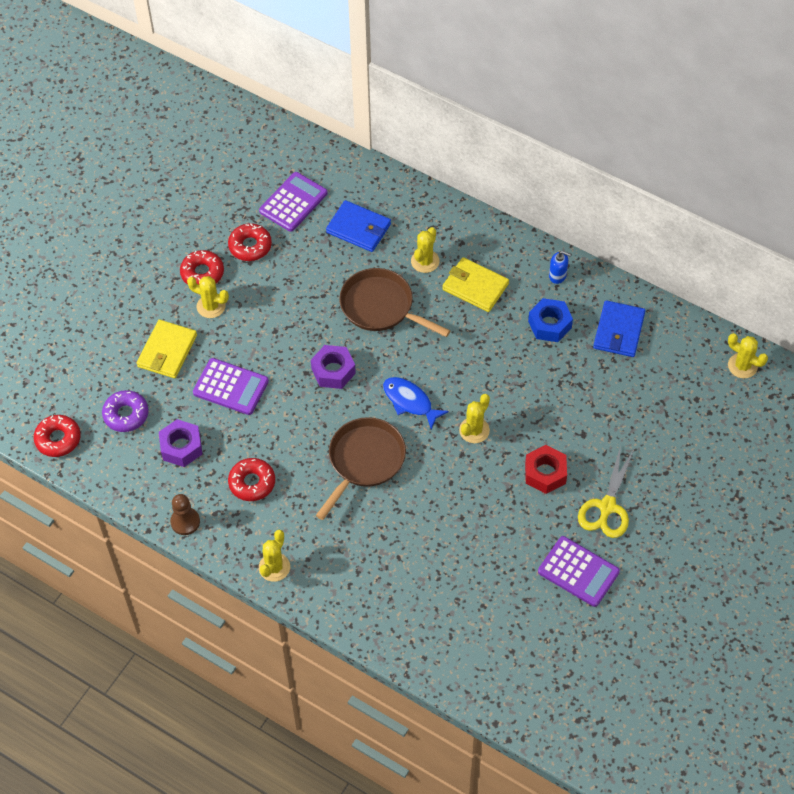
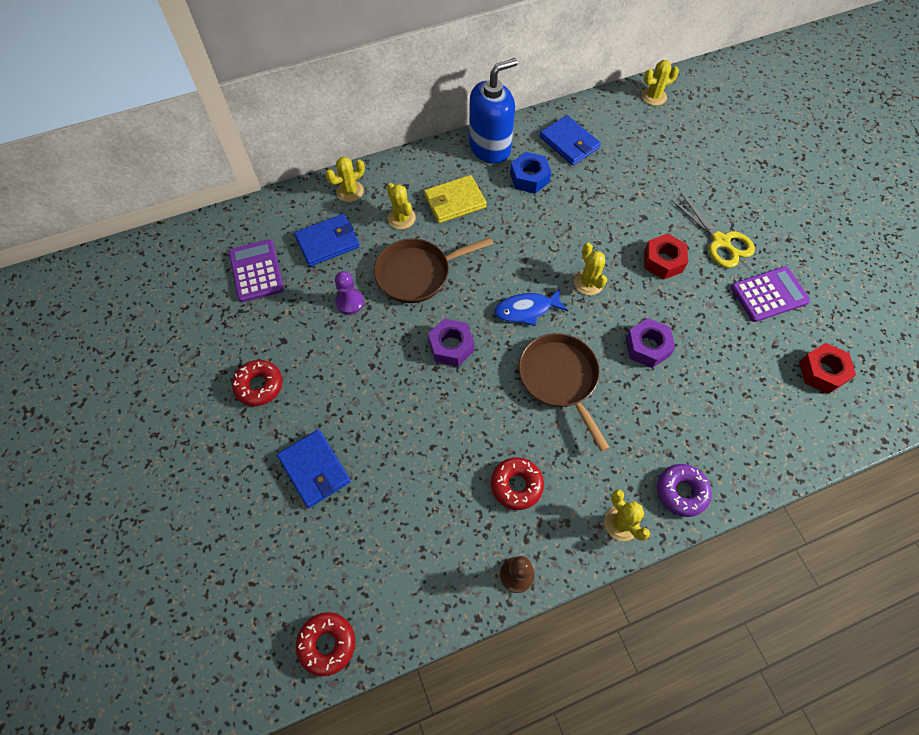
camera: 55 degrees left, 5 degrees up
(126, 414) = (353, 554): purple donut -> purple donut (681, 492)
(167, 351) = (314, 469): yellow wallet -> blue wallet
(181, 447) = (430, 524): purple nut -> purple nut (647, 347)
(211, 306) = (300, 401): yellow cactus -> yellow cactus (350, 191)
(231, 387) = (400, 438): purple calculator -> none
(250, 246) = (268, 330): red donut -> none
(317, 280) = (350, 302): none -> purple pawn
(527, 648) = (822, 372): none -> red nut
(557, 276) = (490, 147): blue soap dispenser -> blue soap dispenser, size x2.44

